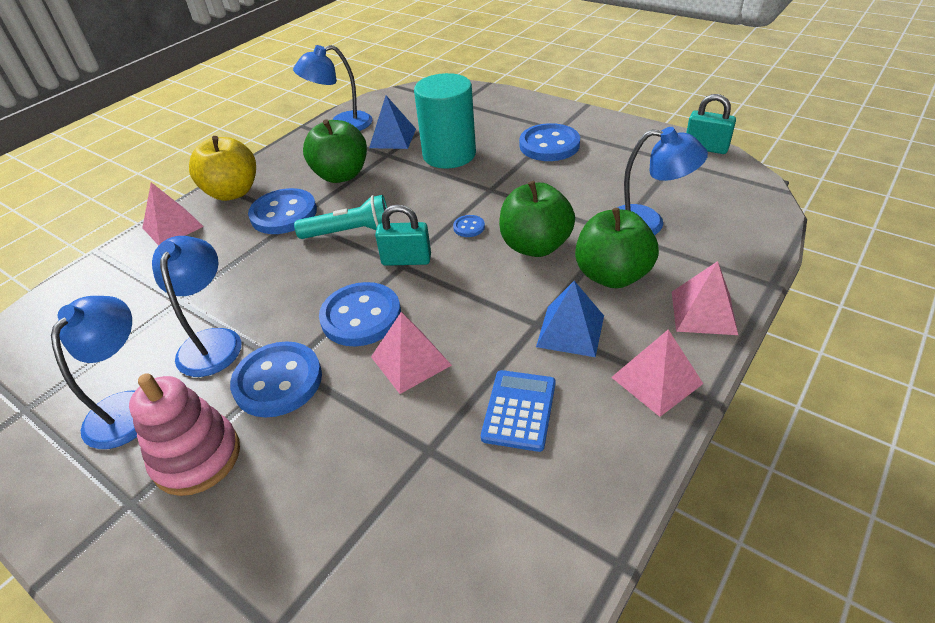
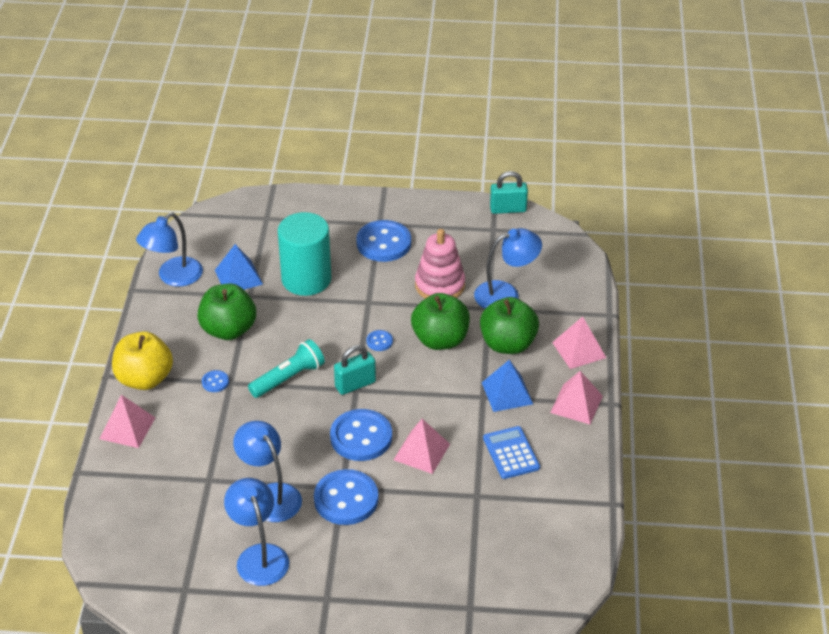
camera: 35 degrees left, 0 degrees up
(197, 457) = (341, 560): pink stacking toy -> pink stacking toy (440, 285)
(284, 214) = (215, 382): blue button -> blue button, size x0.45

